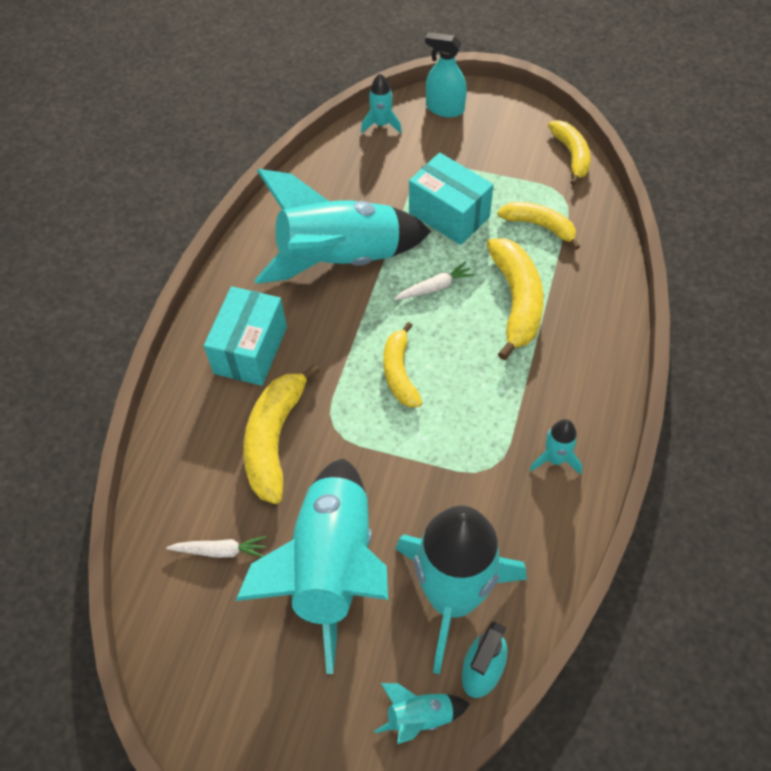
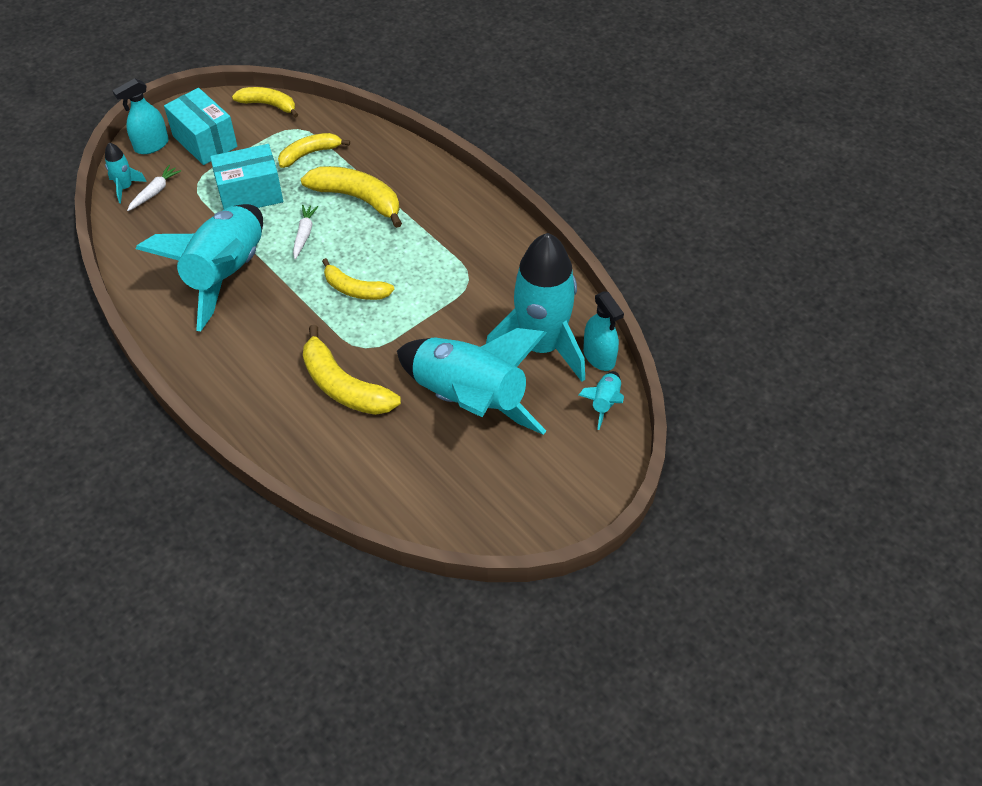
camera: 60 degrees left, 5 degrees down
(220, 551) = (405, 459): white carrot -> white carrot (155, 192)
(250, 350) = (254, 365): turquoise box -> turquoise box (205, 141)
(555, 459) = (490, 244): turquoise rocket -> none

